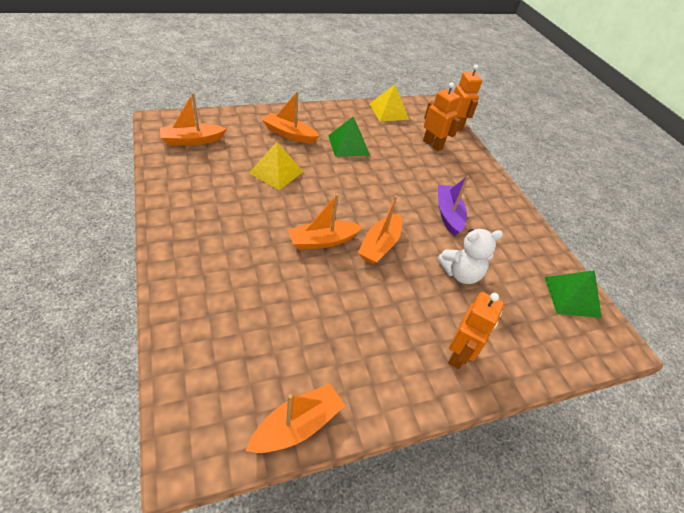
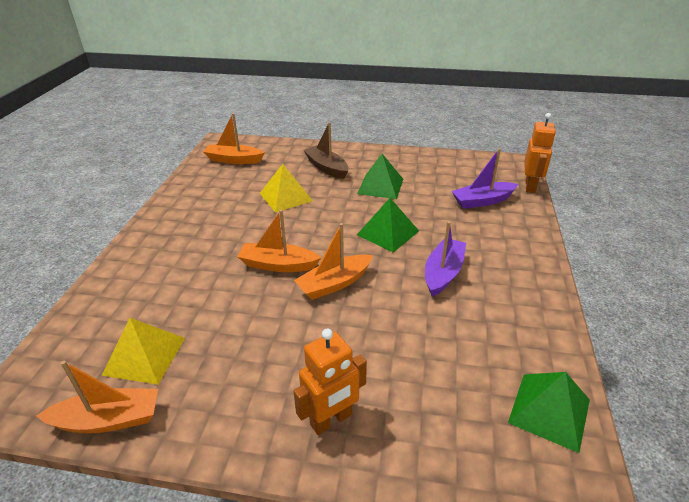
camera: 35 degrees right, 10 degrees down
(289, 134) = (326, 168): orange boat -> brown boat
(386, 189) = (388, 233): none -> green pyramid
(389, 111) = (454, 162): yellow pyramid -> yellow pyramid (145, 356)
(432, 145) = (482, 201): orange robot -> purple boat
(460, 273) = (407, 337): white teddy bear -> none

